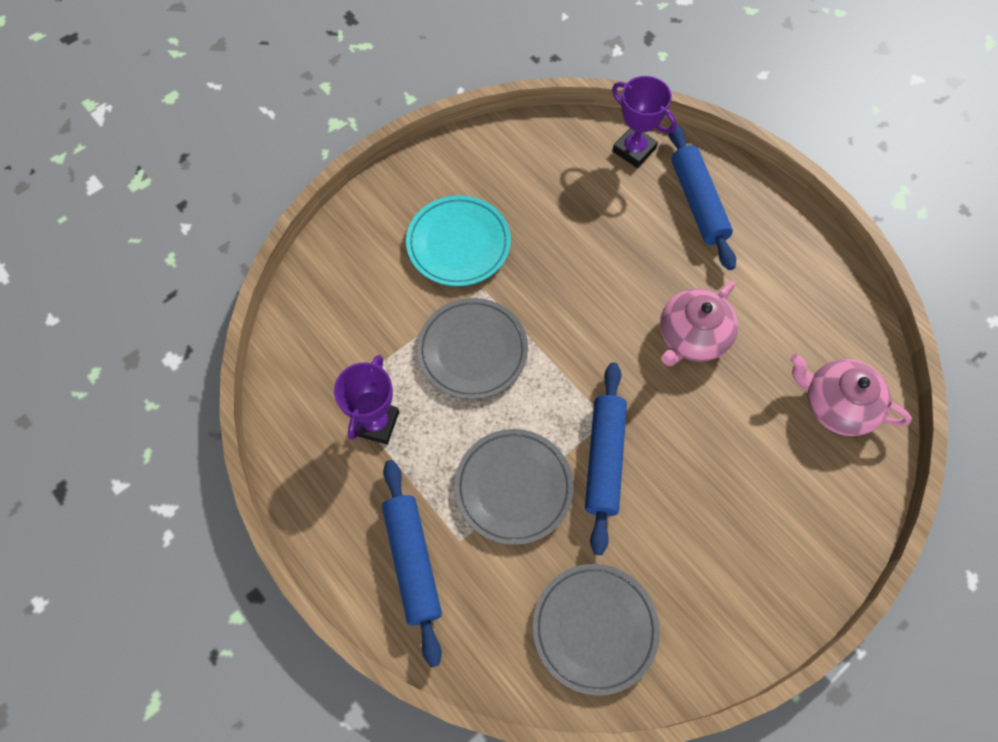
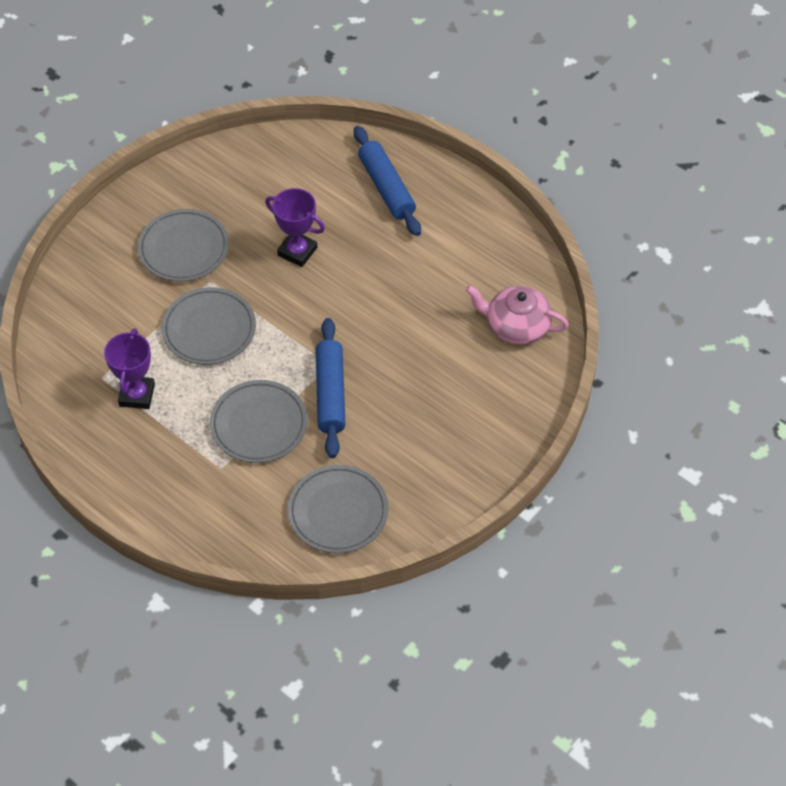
camera: 10 degrees left, 10 degrees down
(412, 562) = (185, 489): blue rolling pin -> none
(458, 244) = (184, 249): turquoise plate -> grey plate
(634, 150) = (326, 152): purple trophy -> purple trophy (297, 251)
(692, 336) = (392, 292): pink teapot -> none

